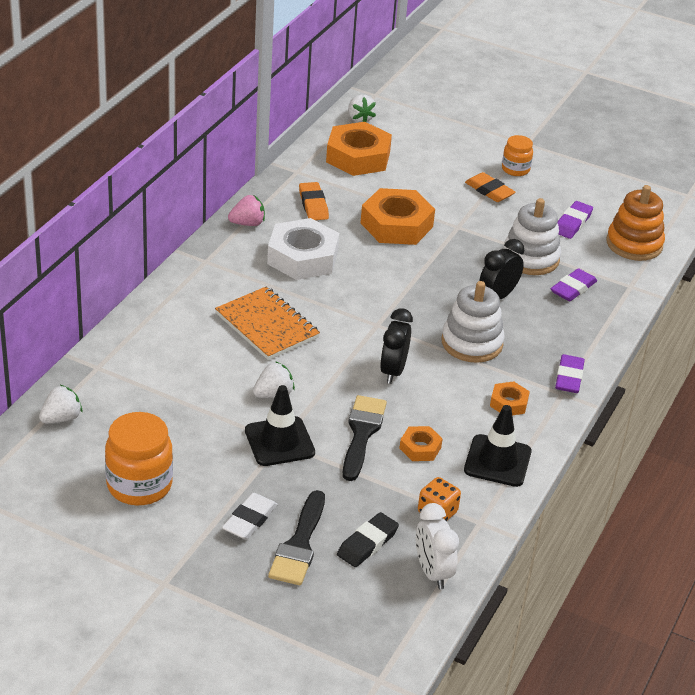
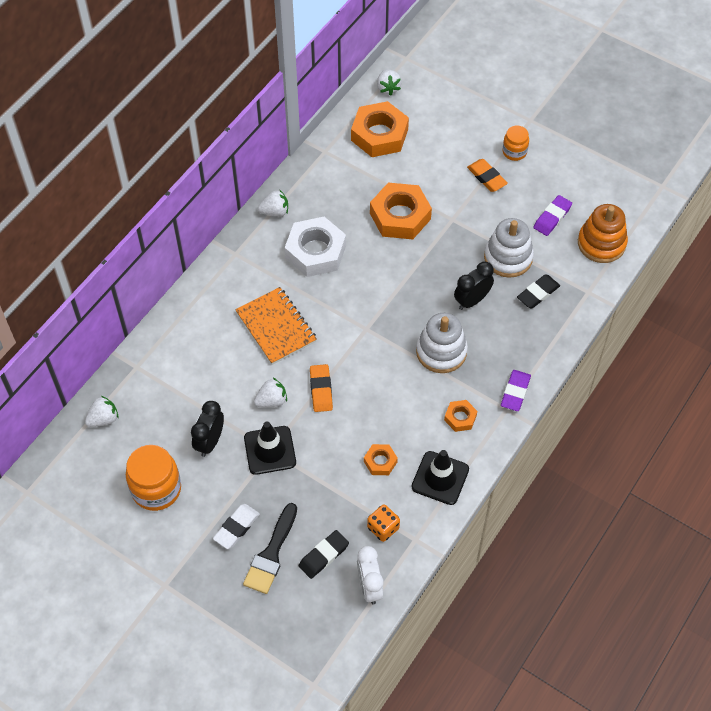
camera: 10 degrees right, 20 degrees up
(247, 223) = (275, 212): pink strawberry -> white strawberry
(313, 205) = (333, 191): orange eraser -> orange eraser (321, 390)
(362, 433) = (336, 444): black brush -> none
(393, 371) = (371, 380): black clock -> black clock (210, 442)
(573, 288) = (538, 293): purple eraser -> black eraser

